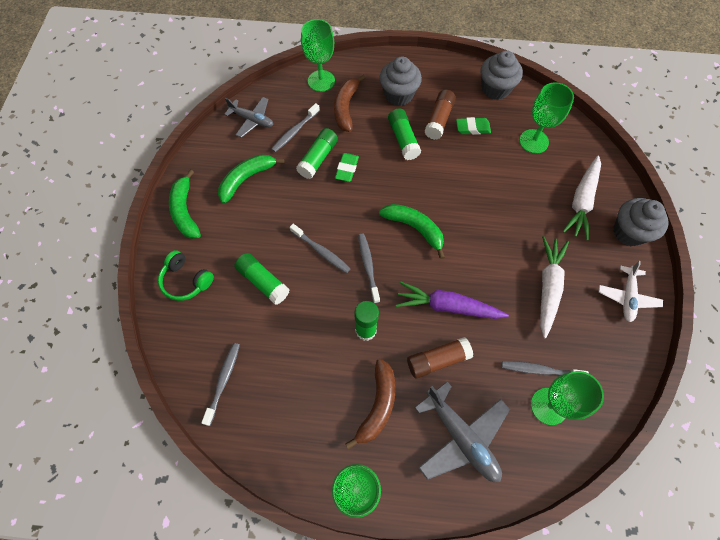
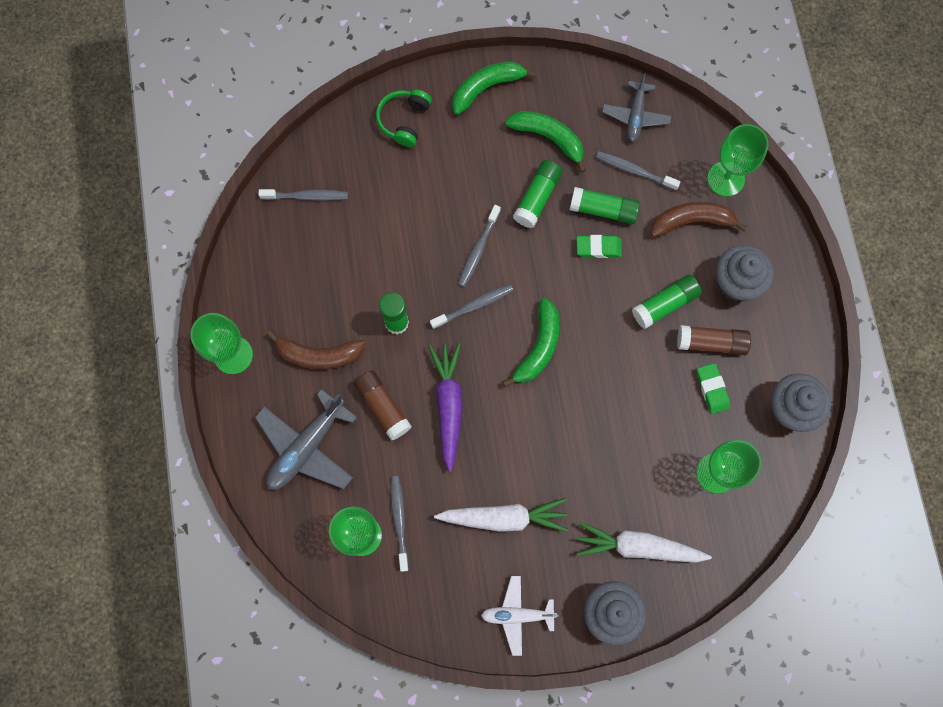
camera: 75 degrees right, 10 degrees up
(263, 282) = (424, 199): green glue stick -> green glue stick (537, 198)

